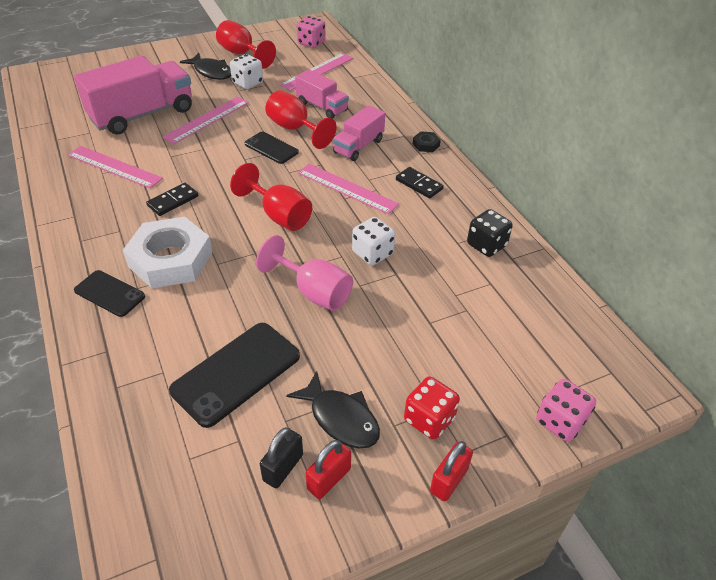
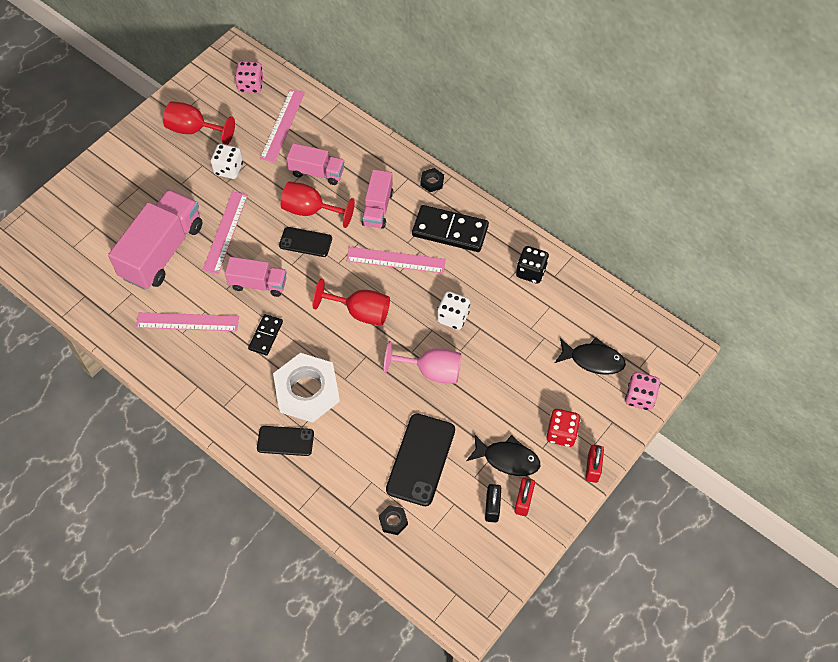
camera: 25 degrees left, 15 degrees up
(151, 426) = (393, 521): none -> black nut
(202, 162) = (258, 284): none -> pink truck
(211, 72) = (183, 168): black fish -> black fish (593, 360)
(419, 184) = (450, 231): black domino -> black domino, size x1.79

